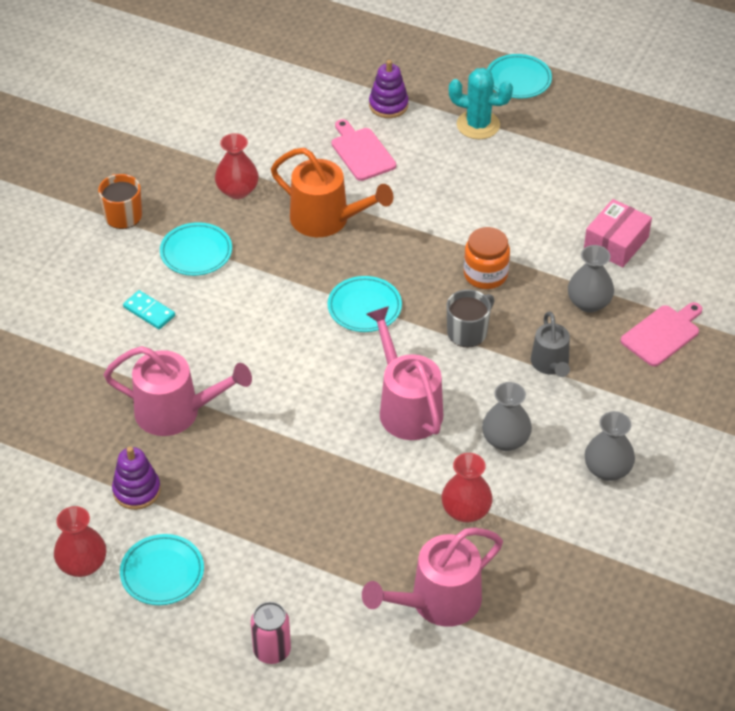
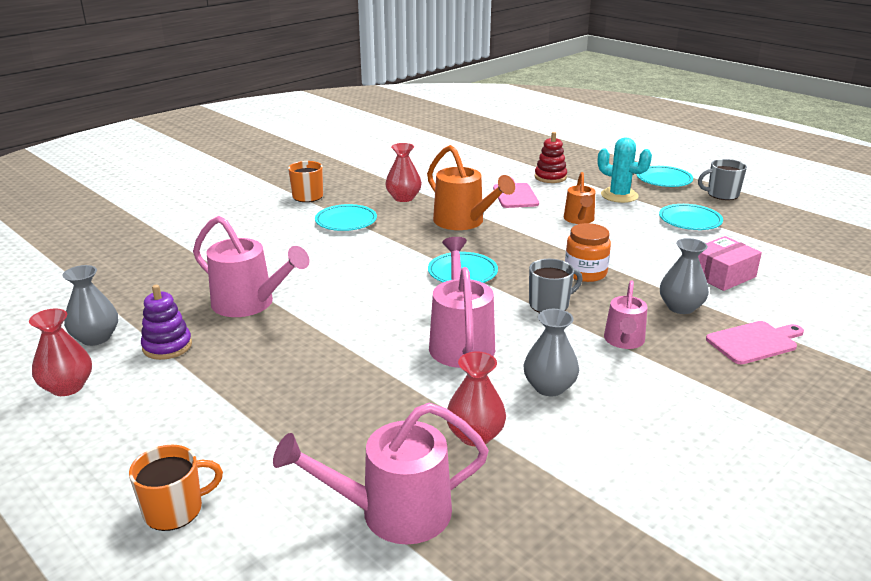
camera: 20 degrees right, 20 degrees down
(149, 311) = (281, 244): turquoise domino -> none
(162, 573) = (130, 411): turquoise plate -> turquoise plate (690, 221)
(272, 651) = (175, 510): pink can -> orange mug
(388, 105) = (550, 177): purple stacking toy -> red stacking toy
(449, 183) = (579, 220): none -> orange watering can
(550, 365) = (624, 341): grey watering can -> pink watering can
(588, 95) = (722, 194): none -> grey mug
(607, 469) = (656, 436): grey vase -> grey vase (96, 338)

